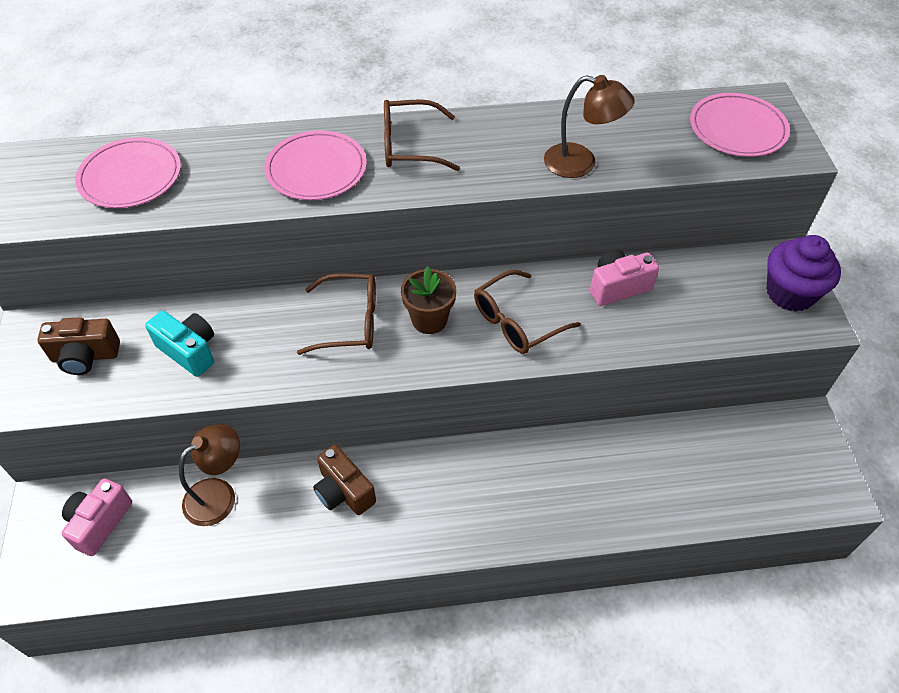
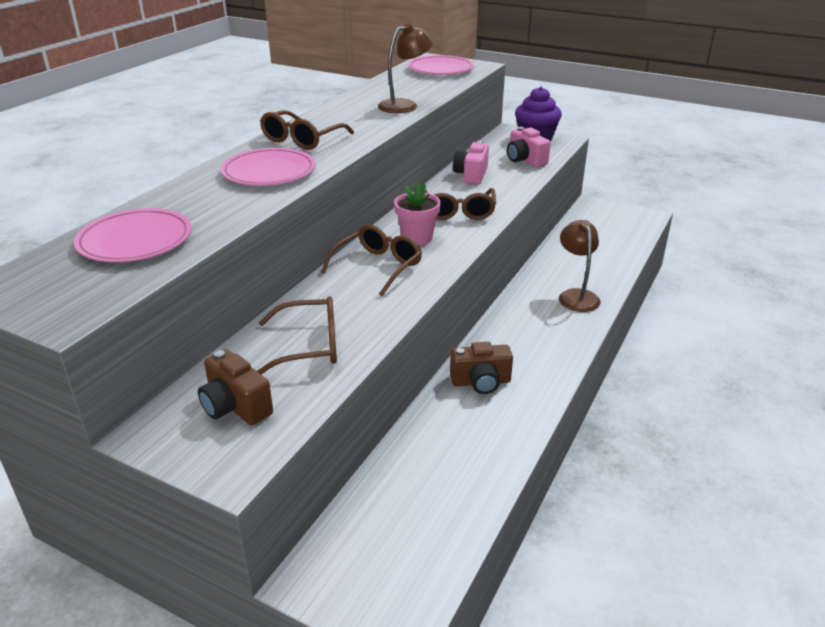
camera: 55 degrees left, 20 degrees down
(85, 356) = (235, 406): brown camera -> brown camera turned 105 degrees clockwise
(100, 523) = (373, 541): pink camera -> pink camera (525, 160)
(189, 351) = (308, 346): turquoise camera -> brown glasses
(219, 494) = (418, 450): brown lamp -> brown lamp (576, 296)
(429, 320) = (417, 238): brown flower pot -> pink flower pot

